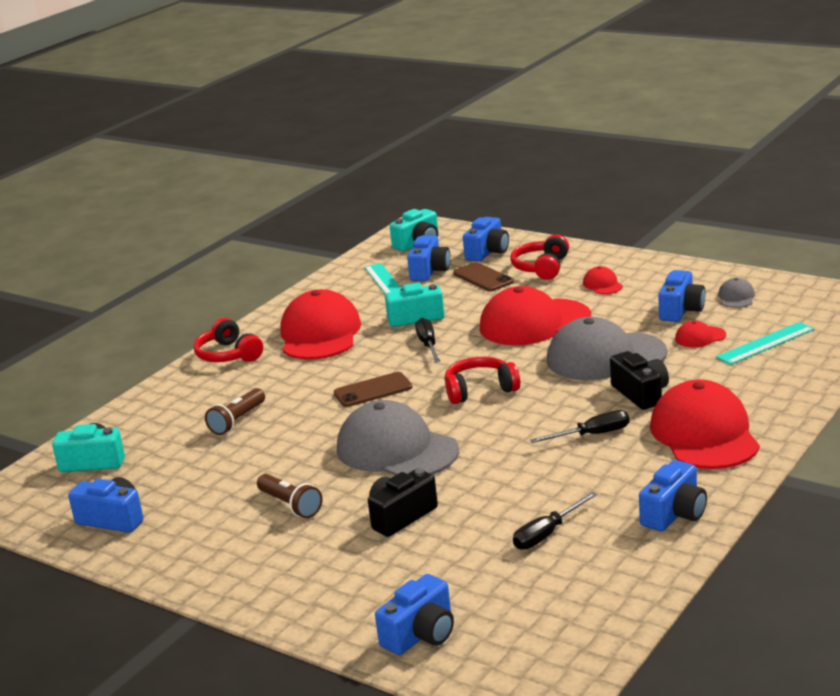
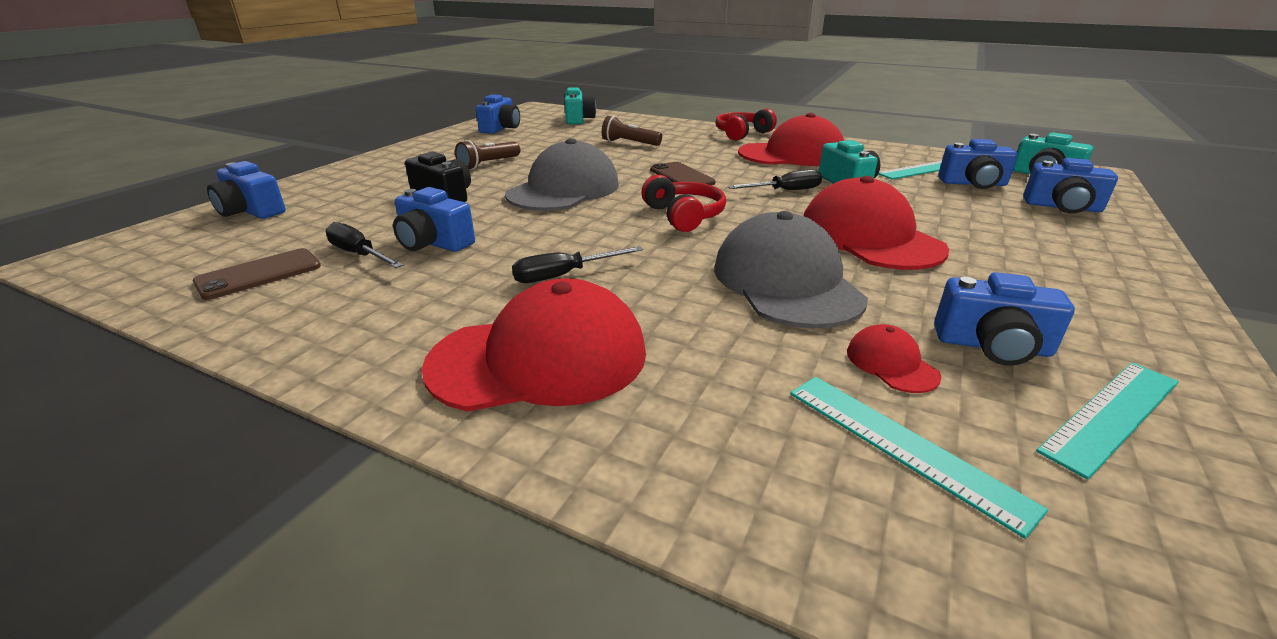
camera: 80 degrees right, 5 degrees up
(483, 277) = (981, 207): brown phone -> brown phone (259, 274)
(541, 268) = (1049, 237): red headphones -> none
(592, 435) = (564, 275): black screwdriver -> black screwdriver turned 90 degrees clockwise
(602, 284) = (1034, 278): red cap -> none
(641, 394) = (674, 307): black camera -> none
(674, 514) = (333, 329): blue camera -> blue camera (433, 243)
(736, 297) = (1111, 415): grey cap -> turquoise ruler

